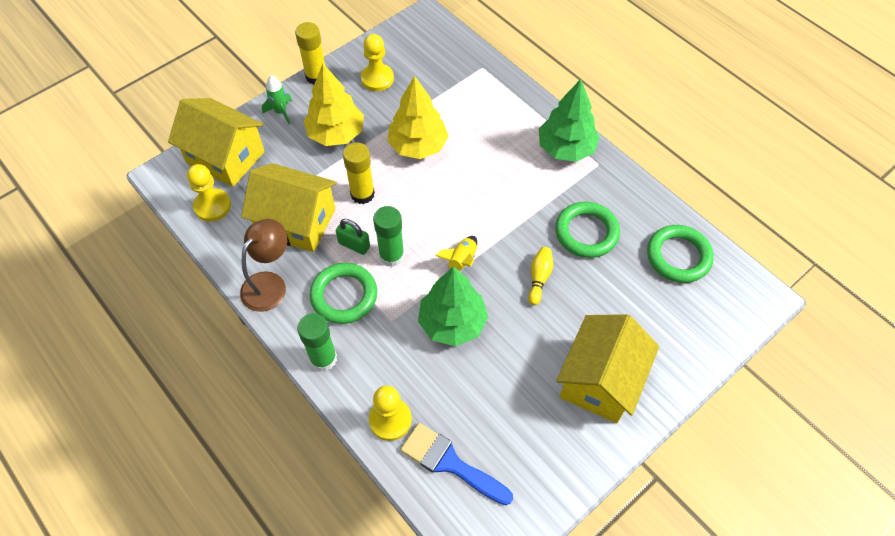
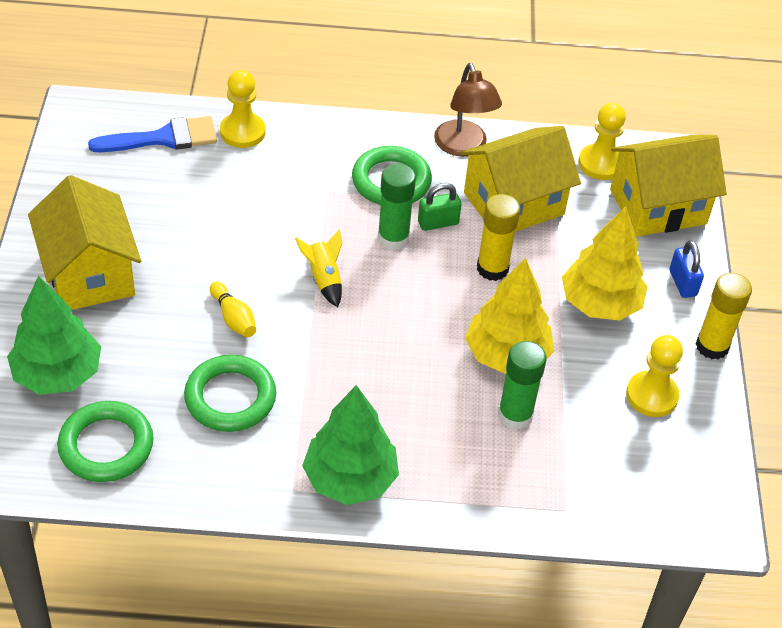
camera: 130 degrees right, 10 degrees down
(281, 112) = (682, 283): green rocket -> blue padlock
(323, 359) = (346, 132): green glue stick -> green glue stick (515, 415)
(452, 323) = (272, 226): green tree -> green tree (58, 374)

